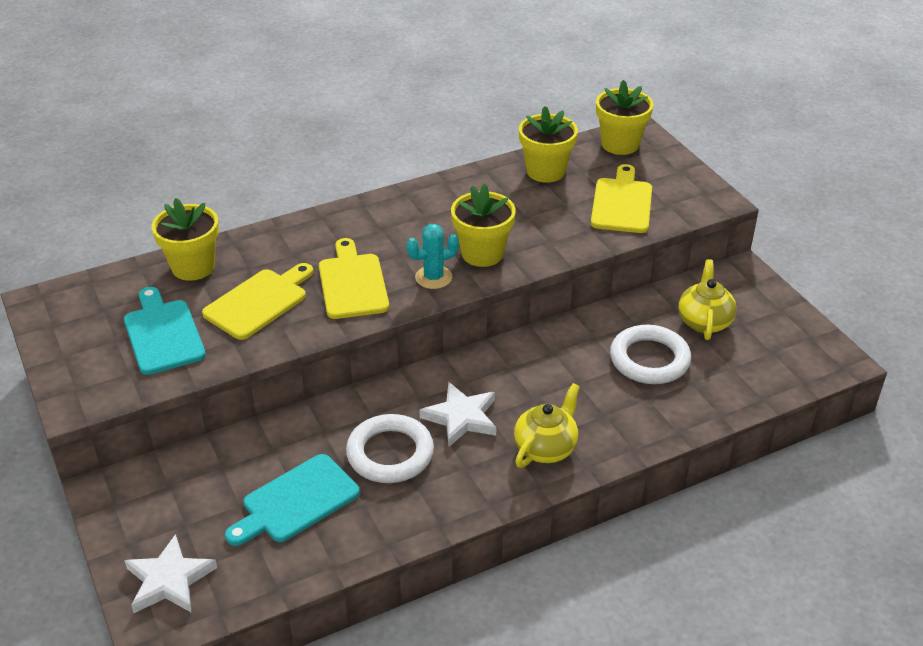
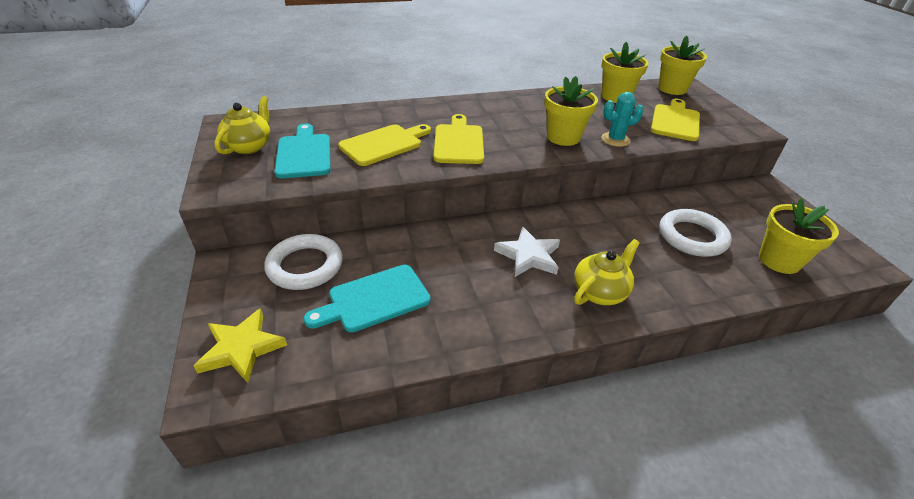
camera: 10 degrees right, 0 degrees up
(169, 580) = (242, 348): white star -> yellow star
(193, 267) = (344, 117): yellow flower pot -> yellow flower pot (779, 260)
(390, 453) = (463, 274): white ring -> white ring (305, 266)
(433, 277) = (522, 147): turquoise cactus -> turquoise cactus (615, 140)
(704, 321) = (737, 216): yellow teapot -> yellow teapot (249, 146)

